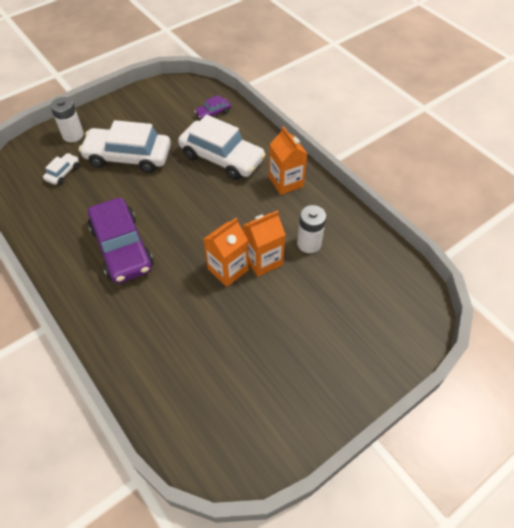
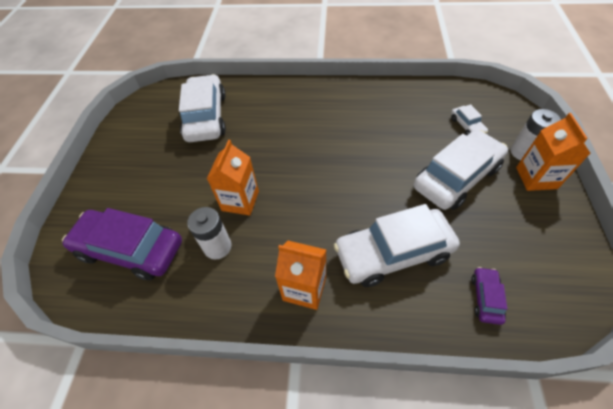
camera: 135 degrees right, 0 degrees up
(122, 248) = (344, 125): purple car -> purple car (130, 249)
(200, 371) = (206, 117): none -> white car
(228, 269) = (258, 173): orange carton -> orange carton (536, 178)

